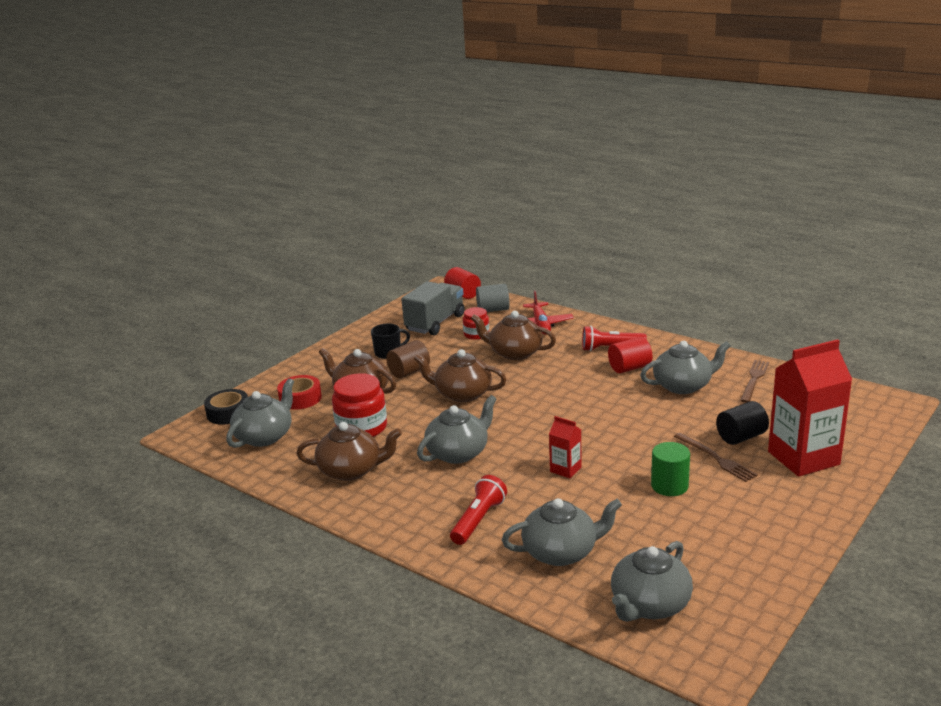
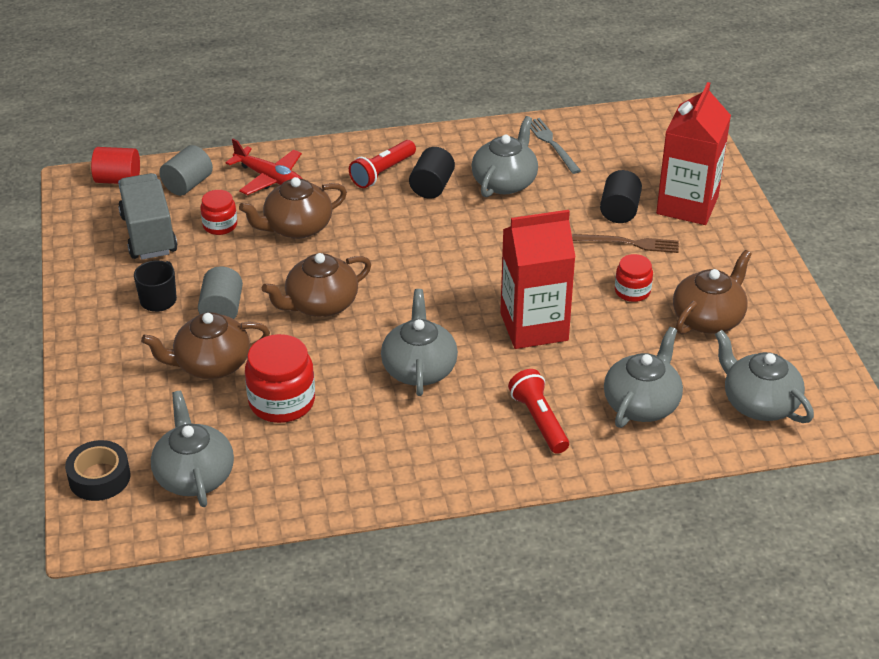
camera: 50 degrees left, 15 degrees up
(300, 398) = (154, 410): red tape -> none
(351, 470) = (350, 450): brown teapot -> brown teapot (708, 318)
(409, 372) = (222, 310): brown cylinder -> grey cylinder
(565, 469) = (534, 326): red carton -> red carton, size x2.14
(629, 368) = (432, 187): red cylinder -> black cylinder
(649, 605) = (758, 403): grey teapot -> grey teapot turned 150 degrees clockwise
(669, 486) = (632, 291): green cylinder -> red jar
(754, 380) = (551, 144): brown fork -> grey fork

